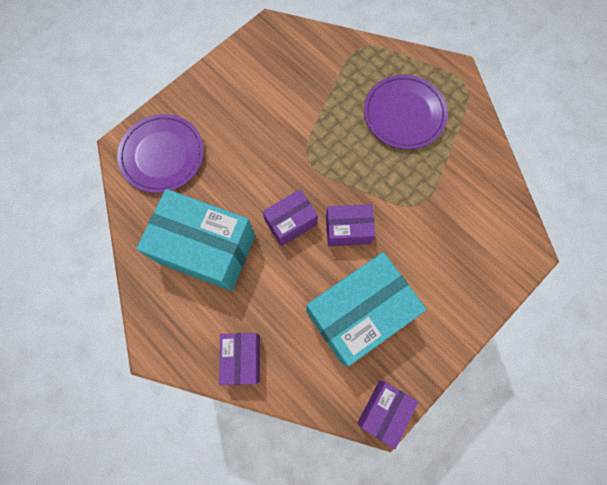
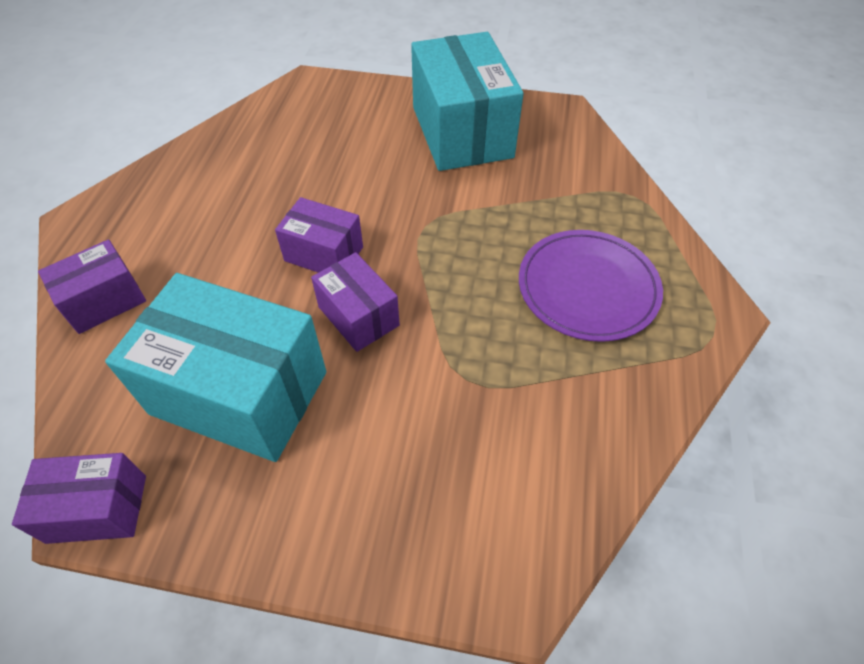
camera: 55 degrees right, 20 degrees down
(162, 155) = (322, 111): purple plate -> none
(206, 249) = (232, 199): turquoise box -> turquoise box (462, 132)

